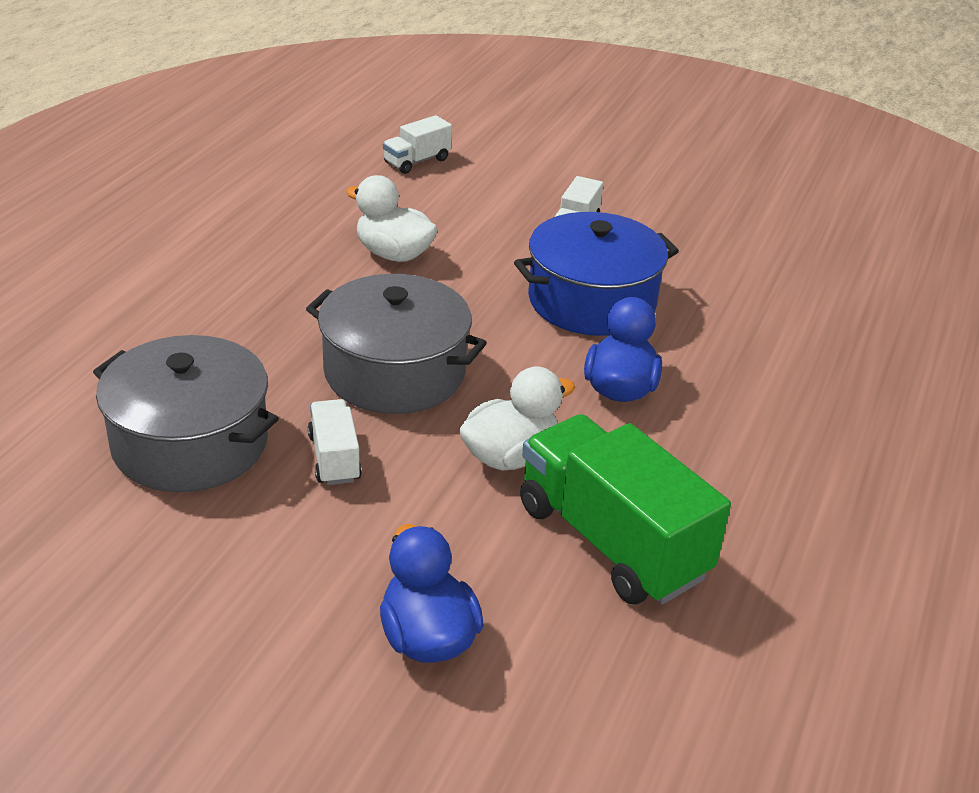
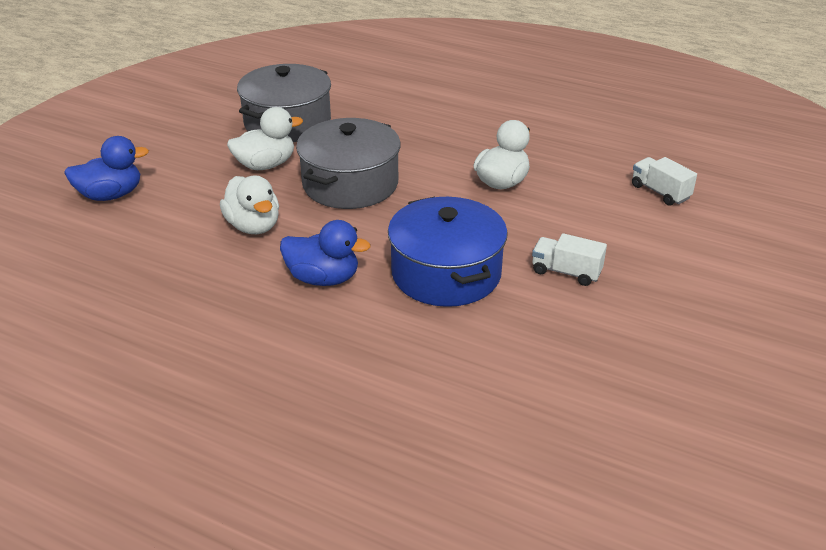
camera: 95 degrees right, 0 degrees up
(334, 458) = (265, 165): white truck -> white duck
(611, 541) = (161, 262): green truck -> none

